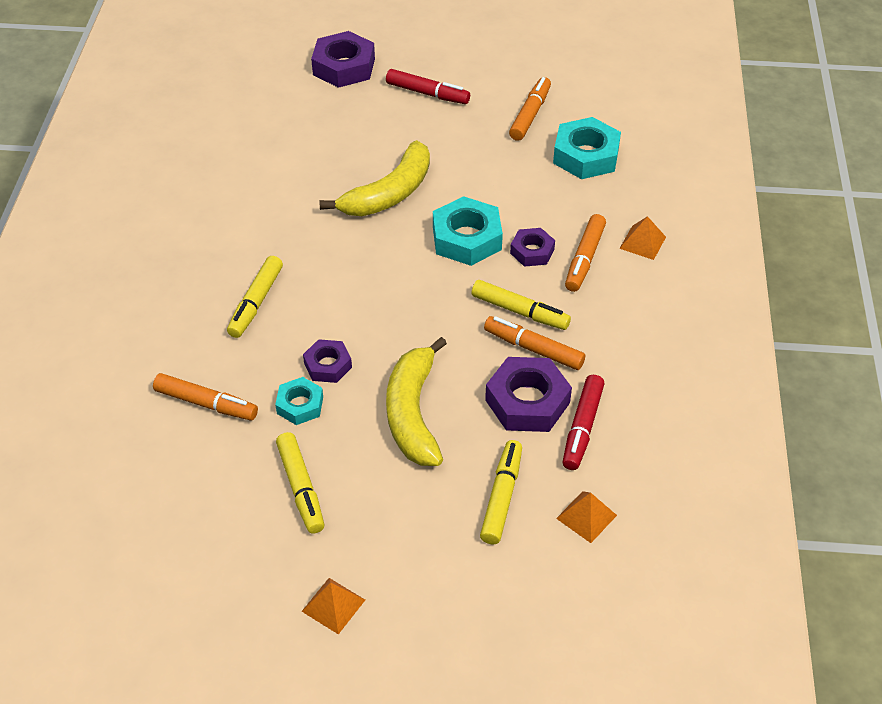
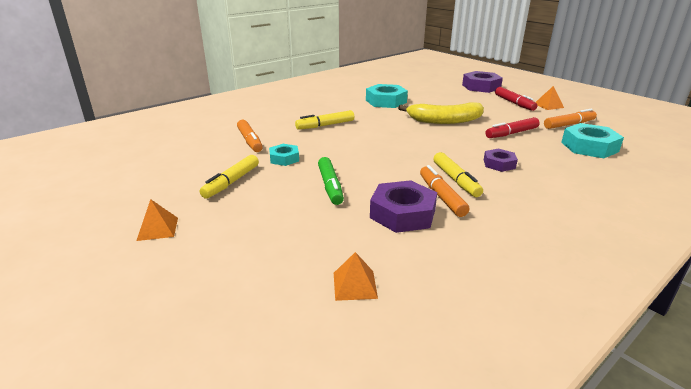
camera: 45 degrees right, 20 degrees down
(328, 365) = (320, 153): purple nut -> none
(413, 413) = (330, 186): yellow banana -> green marker
(467, 238) = (464, 146): turquoise nut -> turquoise nut (386, 101)
(501, 497) = (317, 242): yellow marker -> none
(582, 427) = (421, 242): red marker -> red marker (511, 133)
(584, 259) = (532, 179): orange marker -> none
(642, 242) = (589, 189): orange pyramid -> orange pyramid (548, 105)

